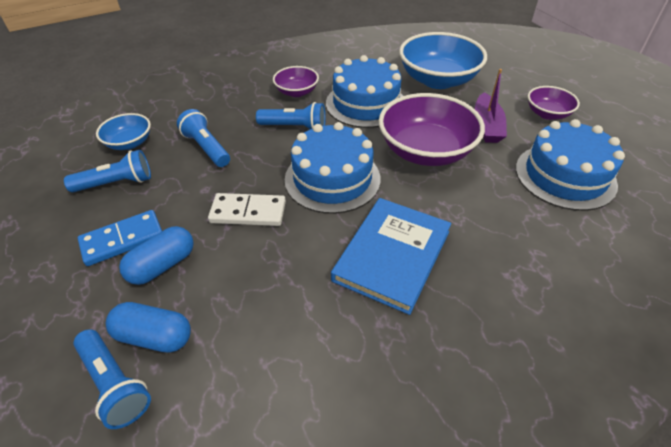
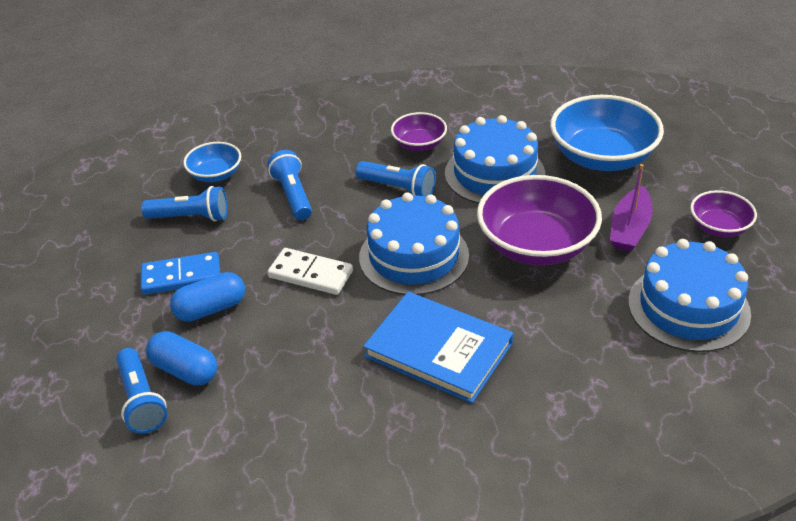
camera: 20 degrees right, 5 degrees down
(392, 255) = (438, 350): blue book -> blue book turned 75 degrees clockwise

